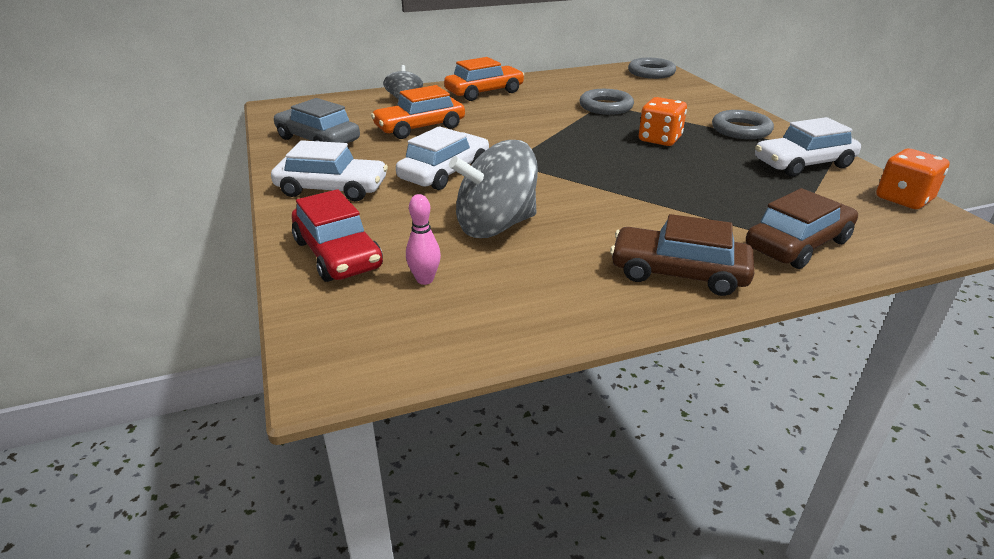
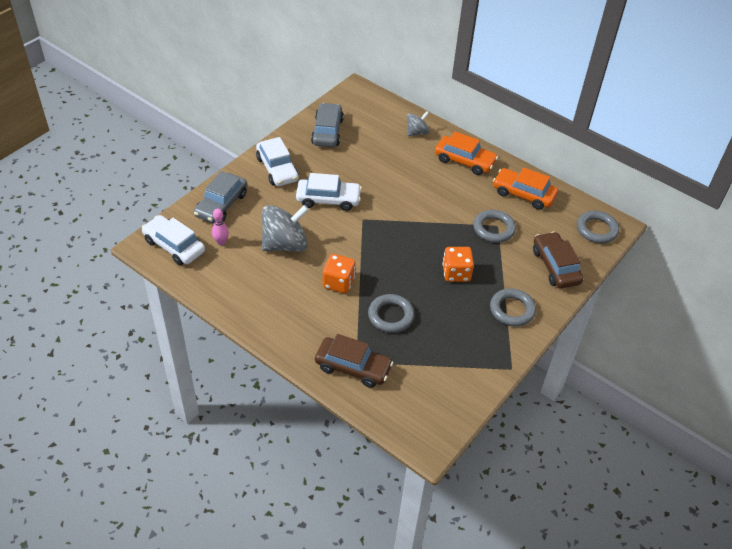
camera: 55 degrees right, 15 degrees up
(337, 254) = (221, 205): red car -> grey car
(420, 127) = (379, 161): orange car -> orange car (523, 194)
(495, 226) = (285, 244): grey spinning top -> grey spinning top turned 120 degrees clockwise
(678, 273) = (288, 326): brown car -> brown car (555, 266)
(707, 192) = (390, 316): none -> grey ring
(803, 164) = (474, 353): white car -> white car (174, 246)
(903, 199) = (456, 410): orange dice -> orange dice (338, 282)

